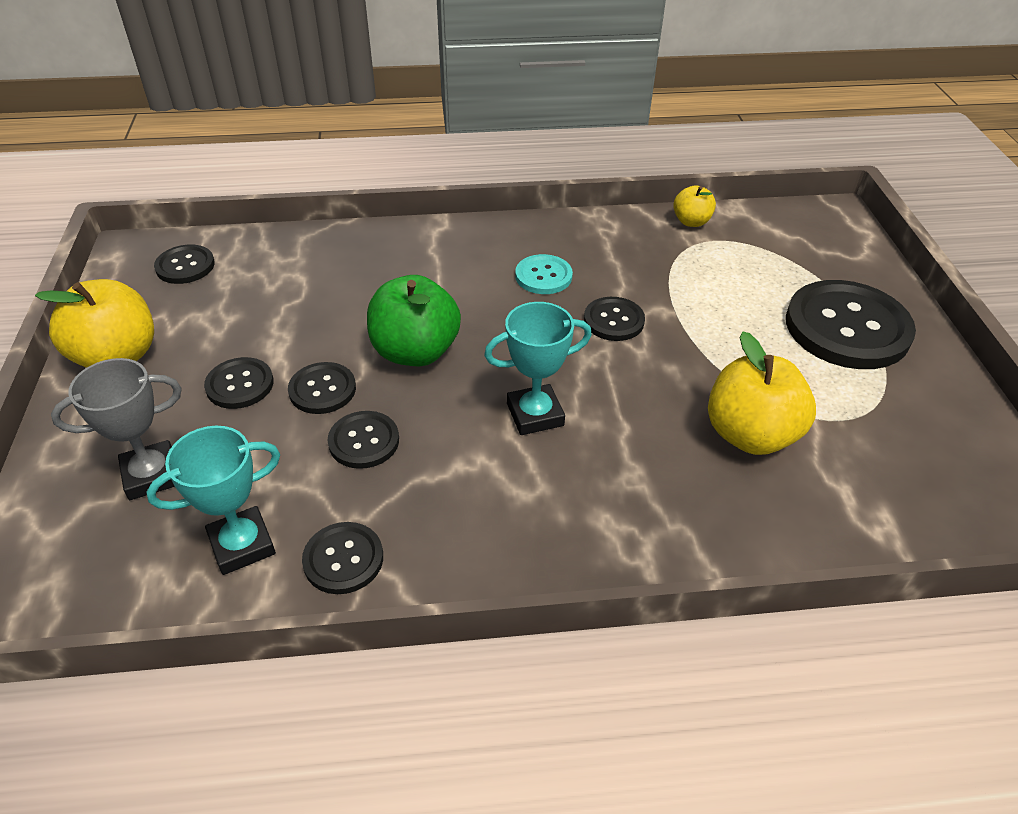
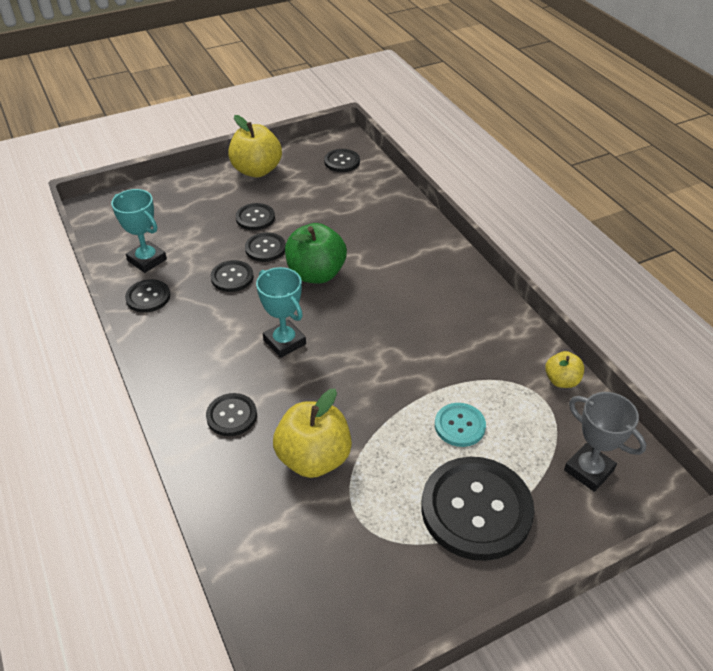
camera: 70 degrees right, 0 degrees up
(151, 475) = (181, 215): grey trophy -> grey trophy (588, 470)
(543, 276) = (428, 311): turquoise button -> turquoise button (459, 426)
(613, 320) = (399, 359): black button -> black button (231, 416)

